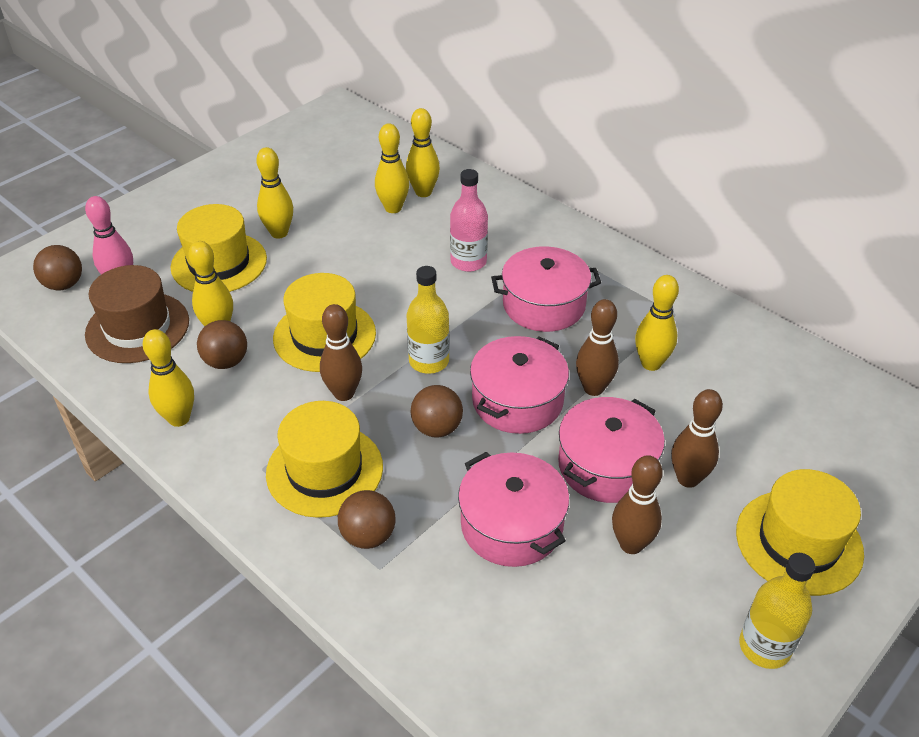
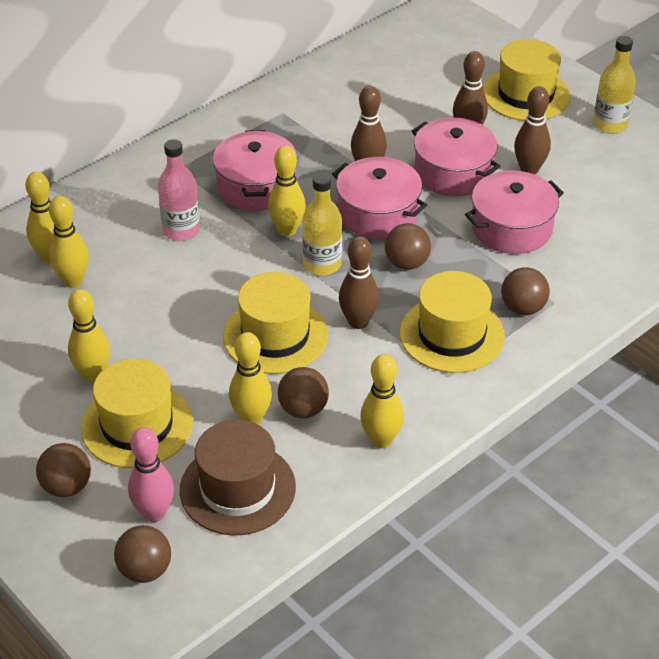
camera: 85 degrees left, 0 degrees up
(158, 235) = (67, 486): none -> brown ball
(651, 363) = (342, 134): yellow bowling pin -> yellow bowling pin (287, 230)

